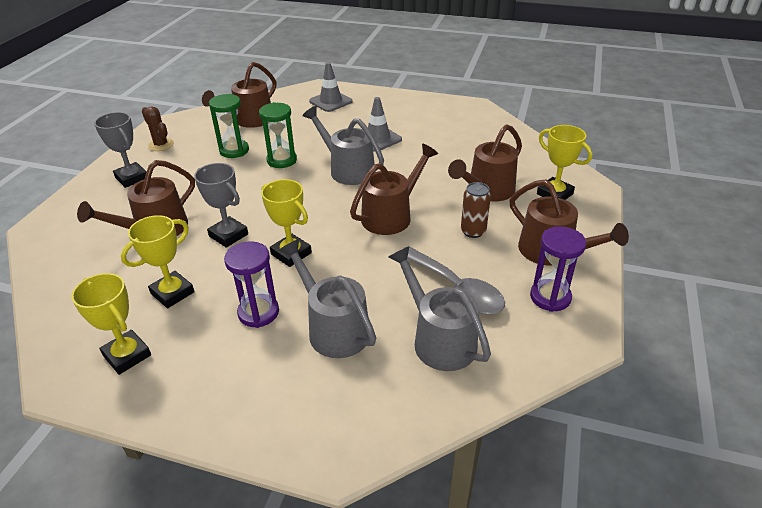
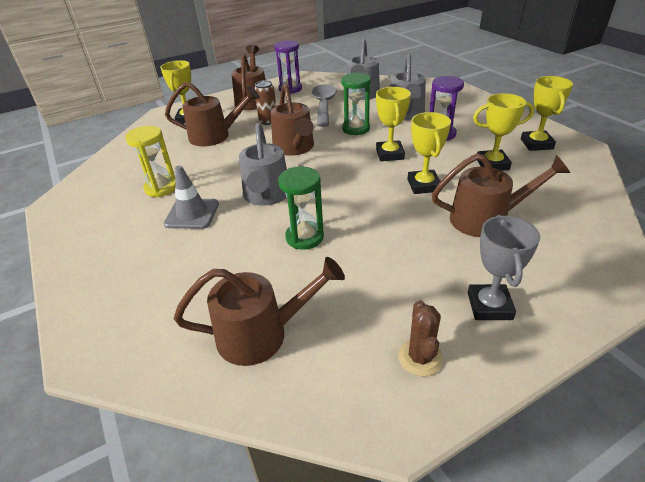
camera: 135 degrees left, 0 degrees up
(228, 235) = (423, 185): grey trophy -> yellow trophy
(234, 151) = (336, 282): green hourglass -> green hourglass (356, 129)
(330, 101) = (130, 305): grey traffic cone -> none
(392, 215) = (295, 148): brown watering can -> brown watering can turned 105 degrees counterclockwise
(432, 140) = (161, 188): none -> yellow hourglass

